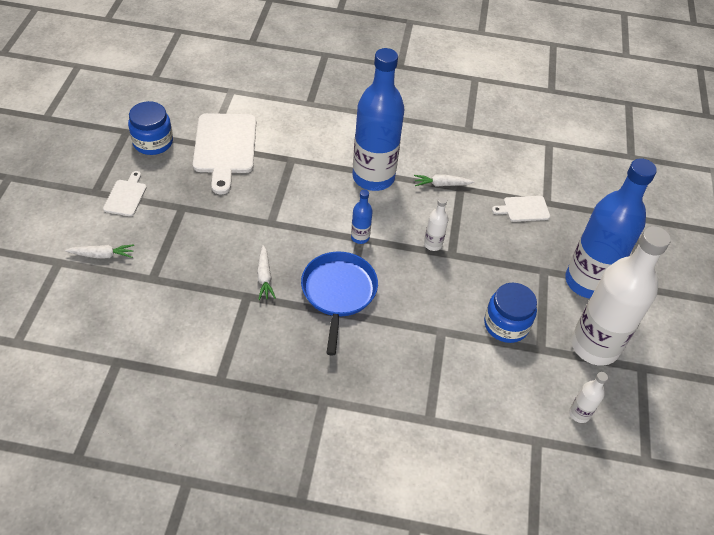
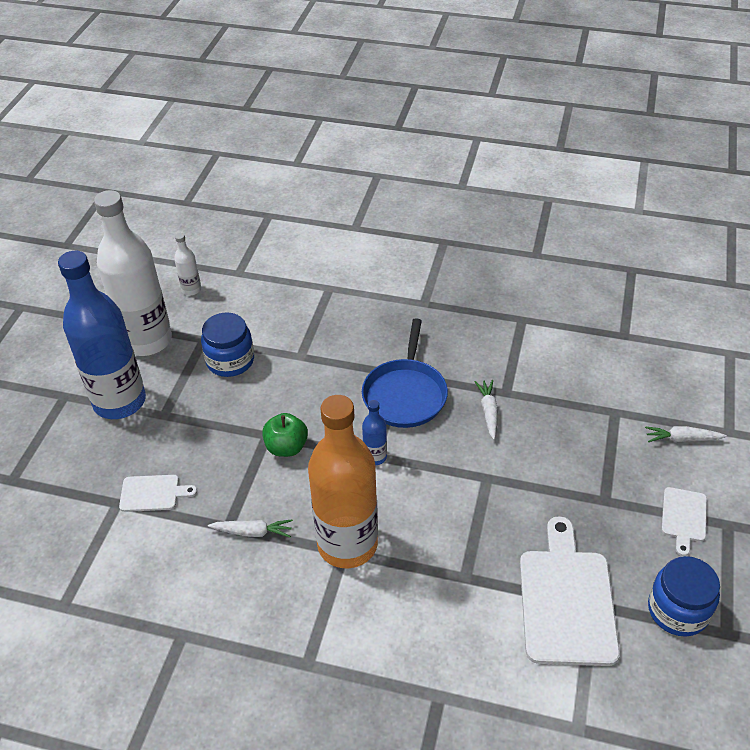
camera: 170 degrees left, 5 degrees down
(373, 177) = (347, 544): blue bottle -> orange bottle
(433, 244) = (286, 447): white bottle -> green apple

